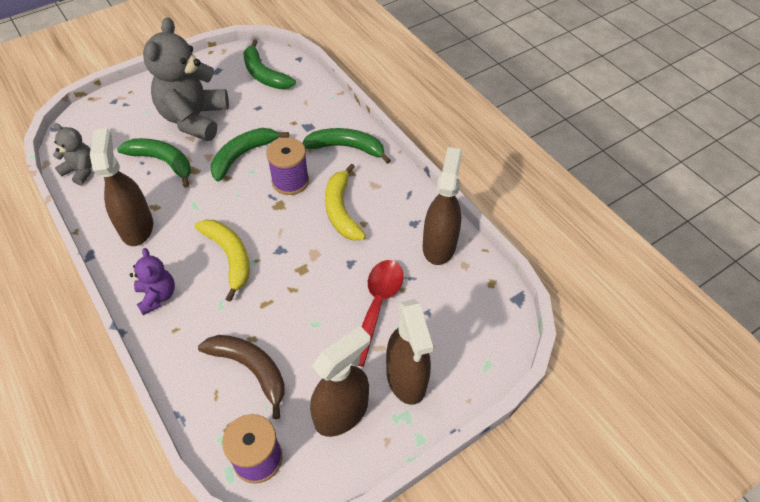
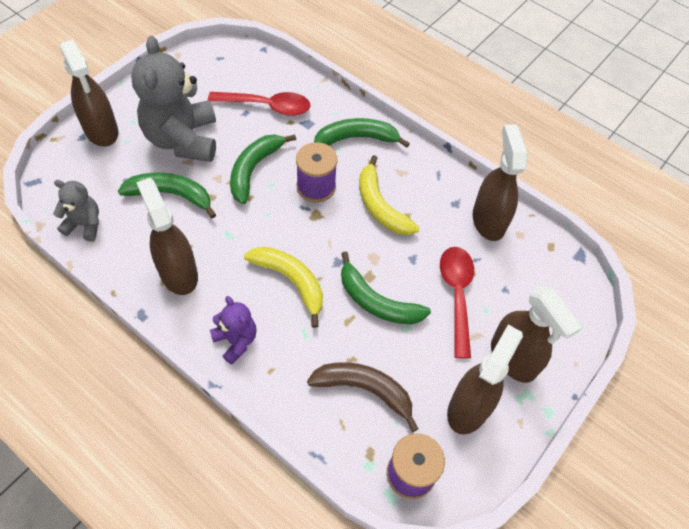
camera: 20 degrees left, 5 degrees up
(131, 99) = (101, 131): none -> brown spray bottle
(264, 74) = (235, 74): green banana -> green banana (376, 301)
(279, 106) = (267, 106): none -> red spoon

